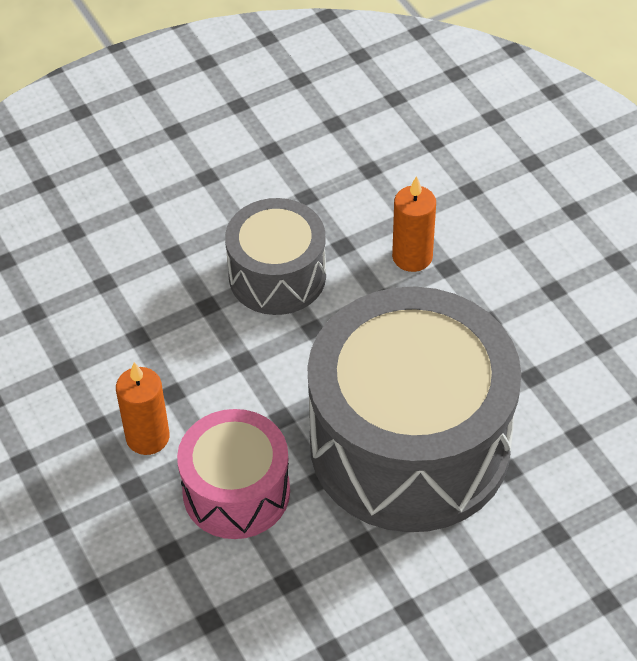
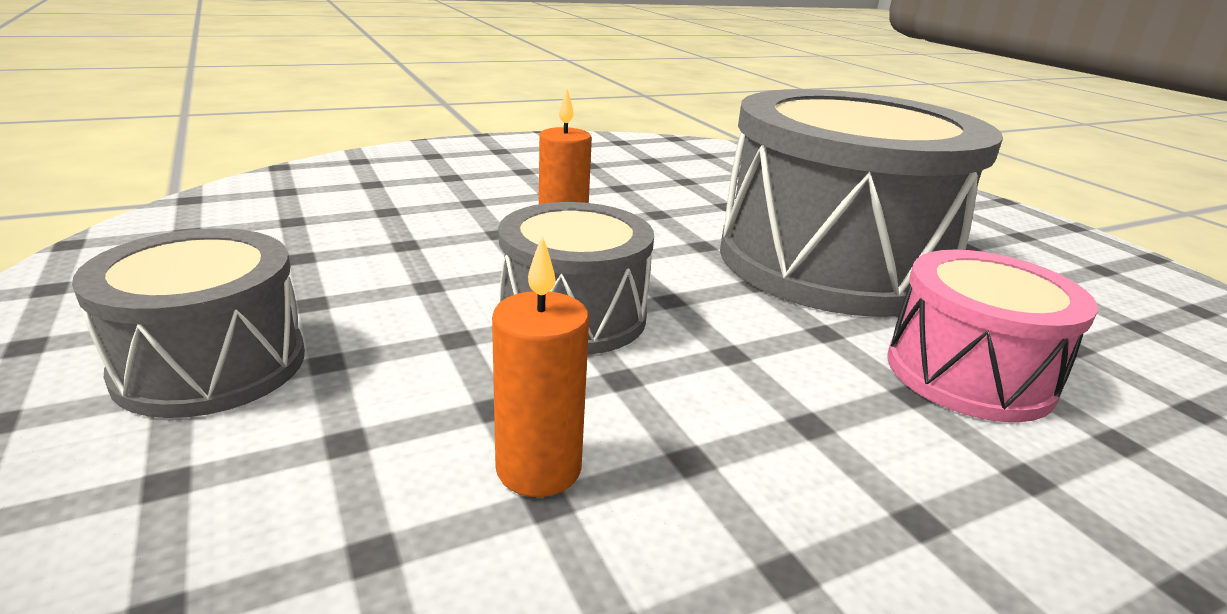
camera: 90 degrees left, 25 degrees down
(147, 437) = (916, 454): orange candle -> orange candle (538, 469)
(197, 134) = (211, 364): none -> grey drum

